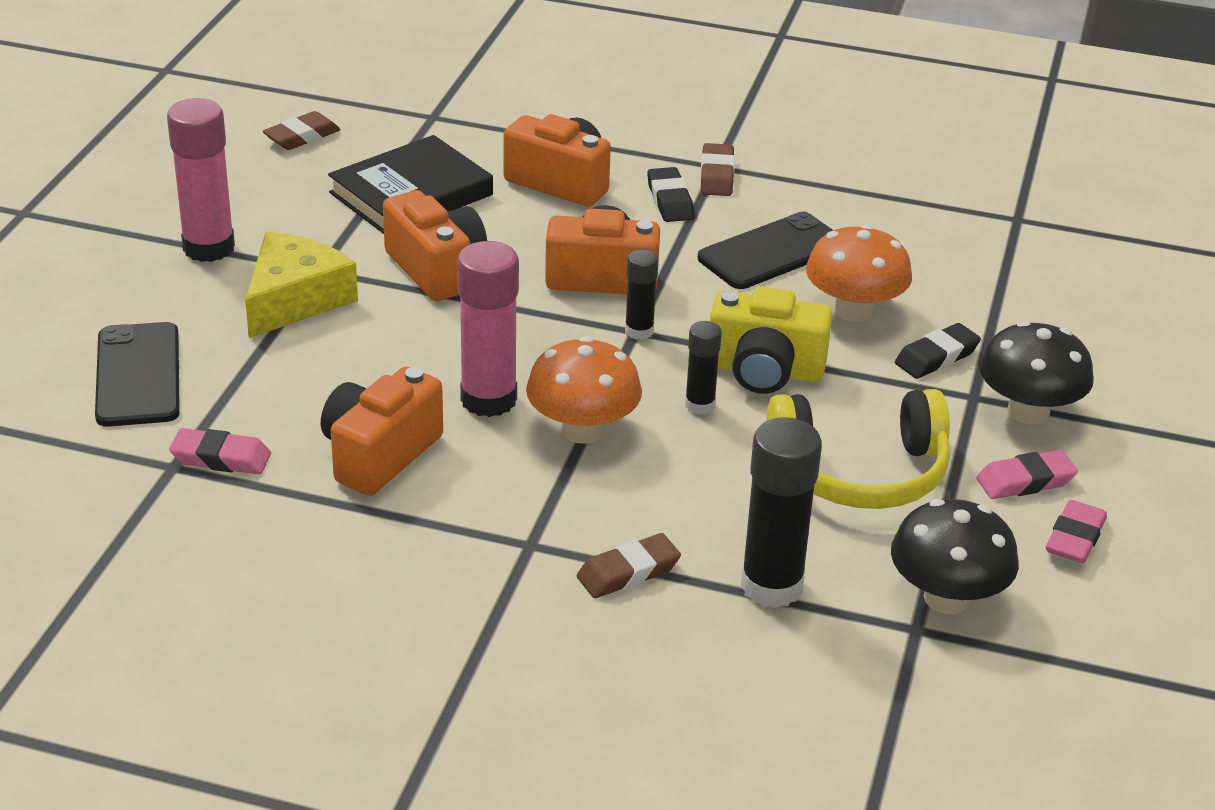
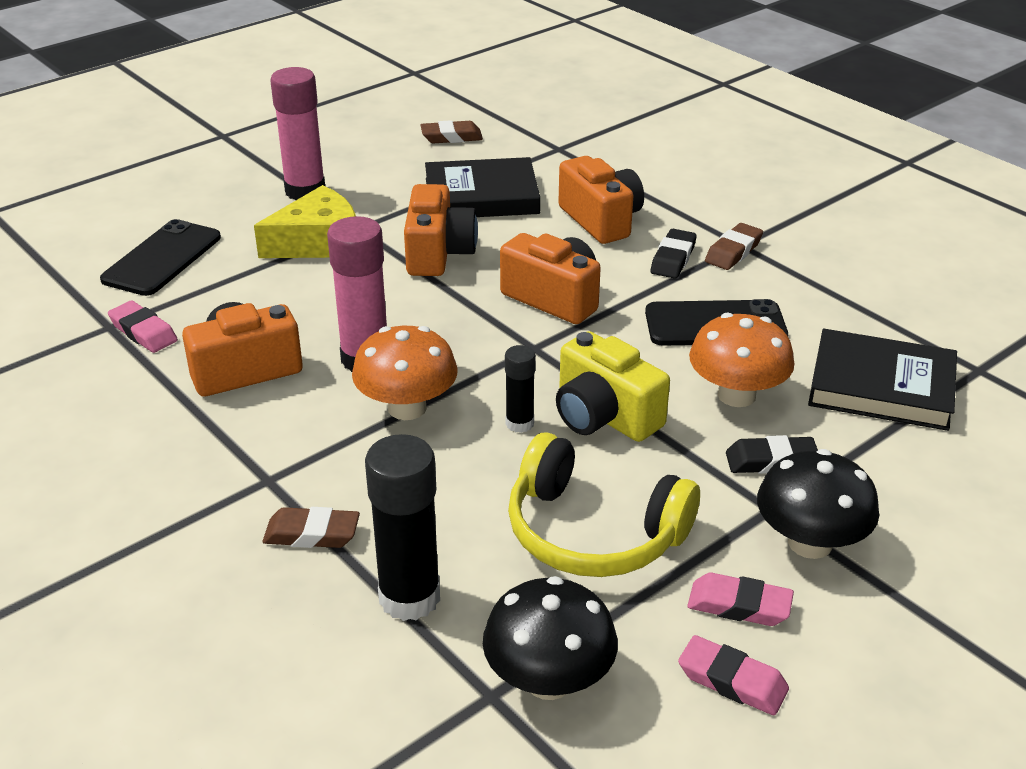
camera: 35 degrees right, 0 degrees up
(639, 331) = (536, 349): black glue stick -> none
(959, 261) = (881, 387): none -> black book
(1074, 538) = (732, 681): pink eraser -> pink eraser turned 60 degrees clockwise

